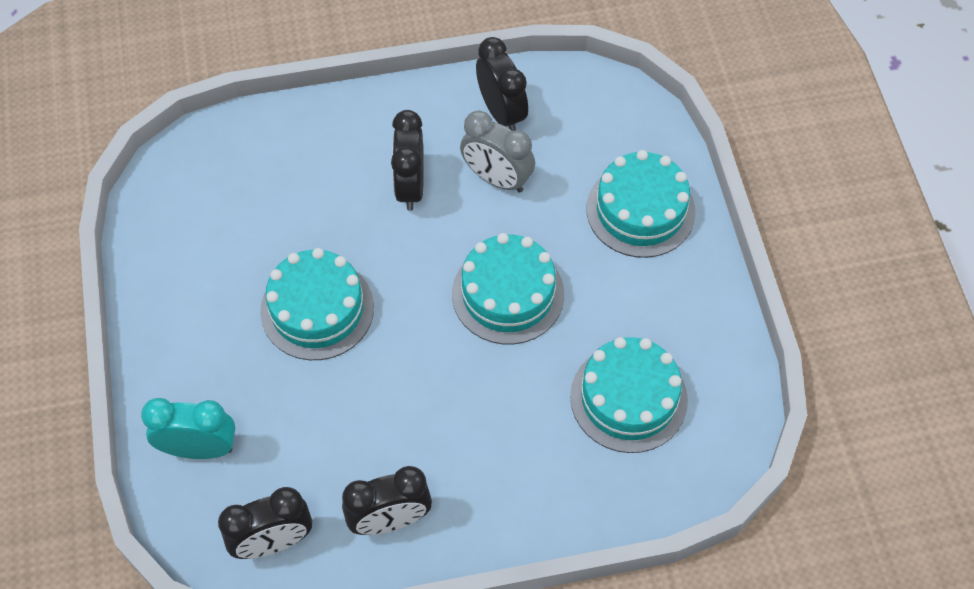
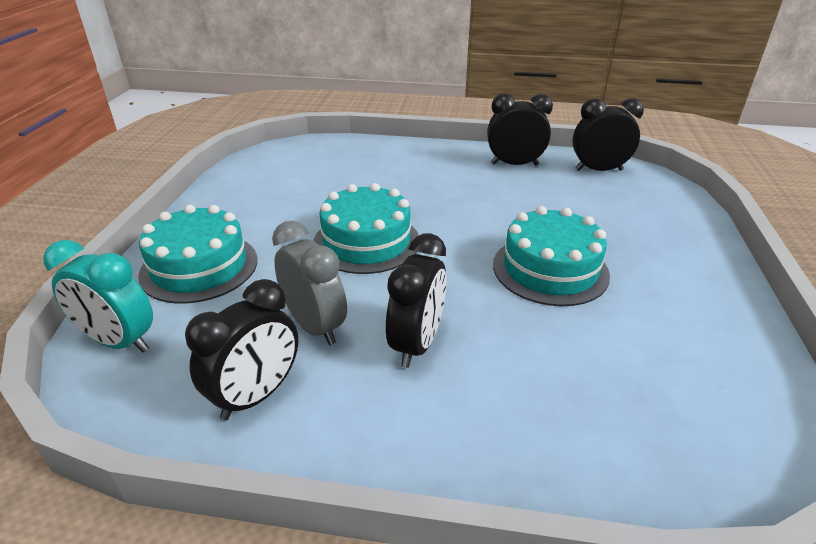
camera: 160 degrees left, 25 degrees down
(199, 448) = (661, 215): turquoise clock -> turquoise clock (119, 342)
(501, 112) = (256, 395): black clock -> black clock turned 135 degrees counterclockwise
(628, 398) = (318, 177): turquoise cake -> none

